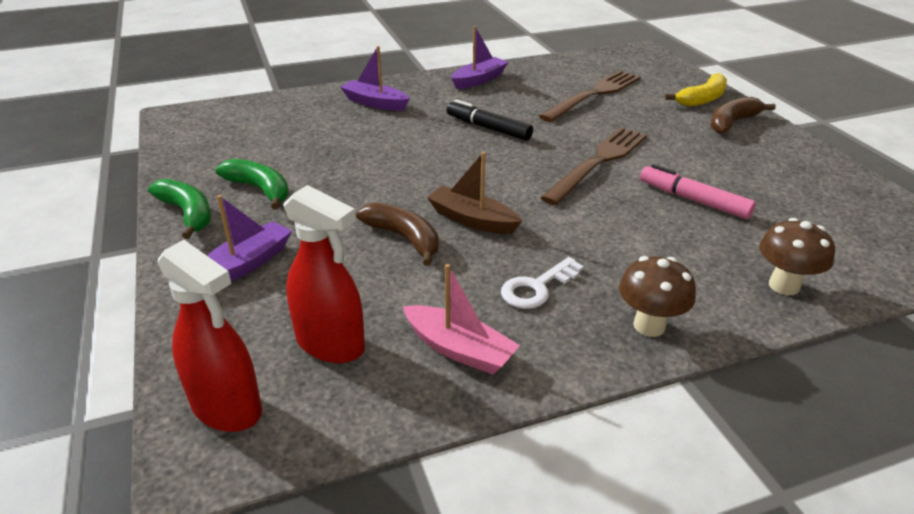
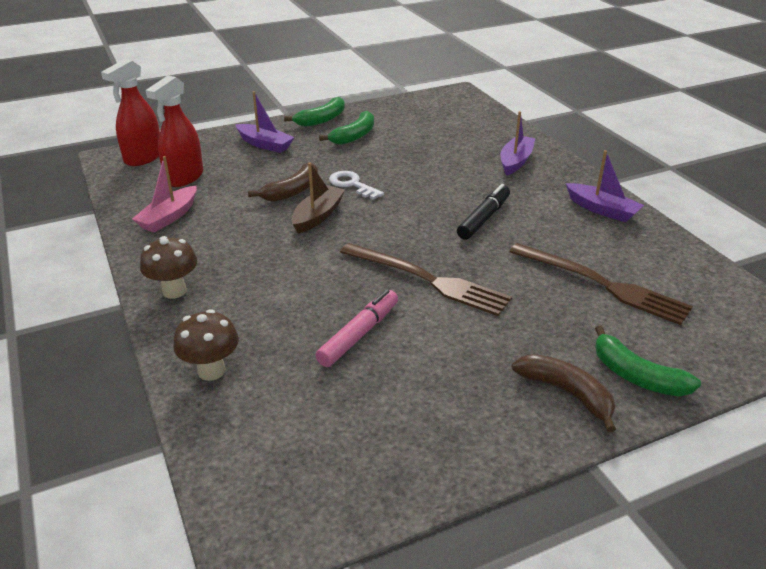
camera: 85 degrees right, 0 degrees up
(537, 287) = (227, 244): white key -> white key (352, 184)
(702, 99) = (636, 376): yellow banana -> green banana

